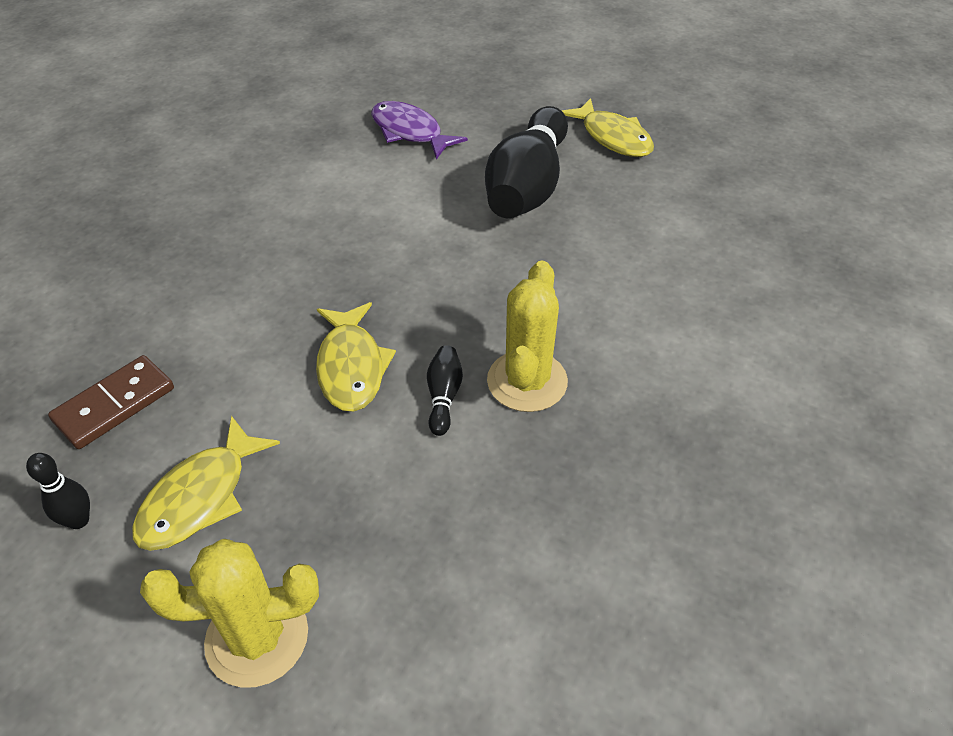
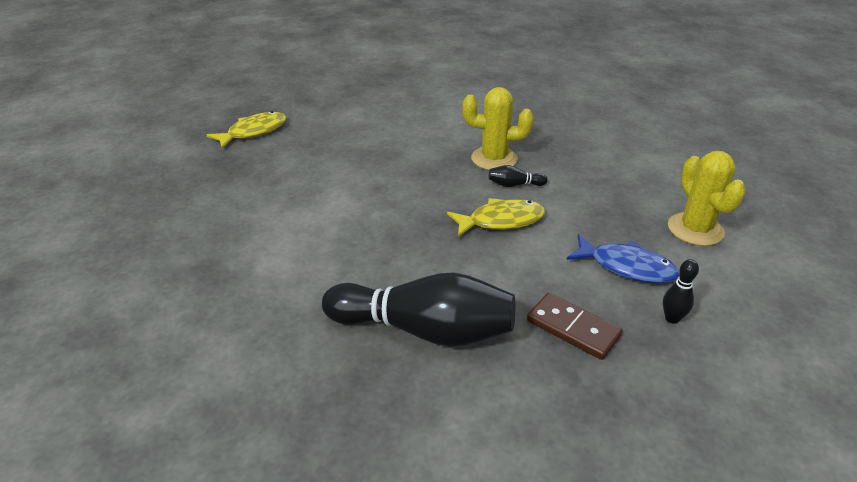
camera: 95 degrees left, 10 degrees down
(201, 496) = (626, 266): yellow fish -> blue fish
(410, 132) = (222, 221): purple fish -> none
(527, 186) = (308, 163): black bowling pin -> black bowling pin (424, 330)

